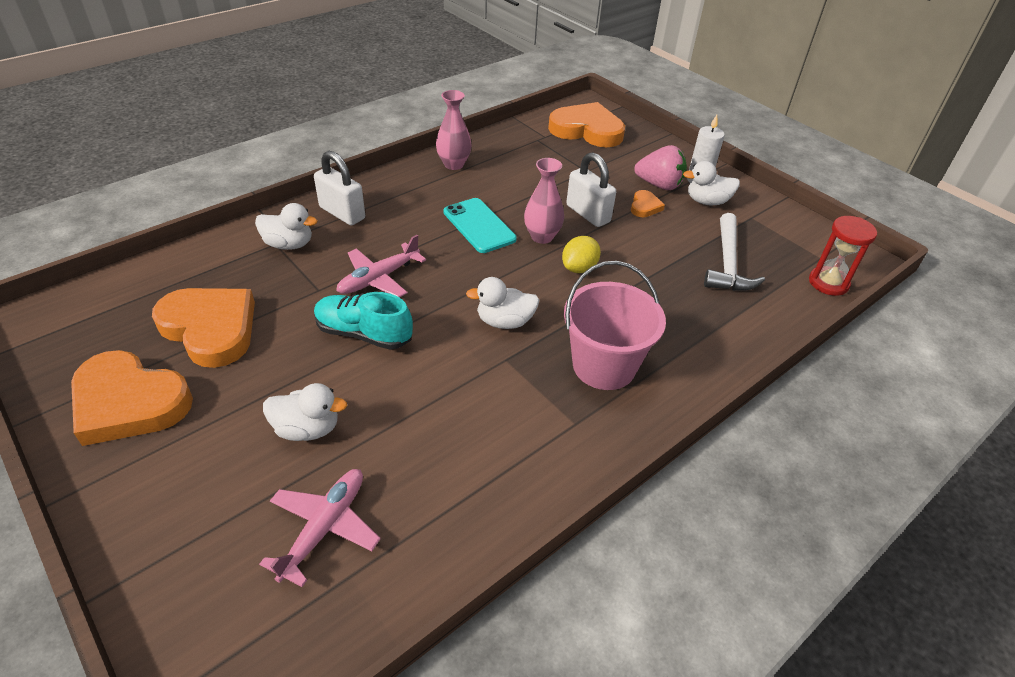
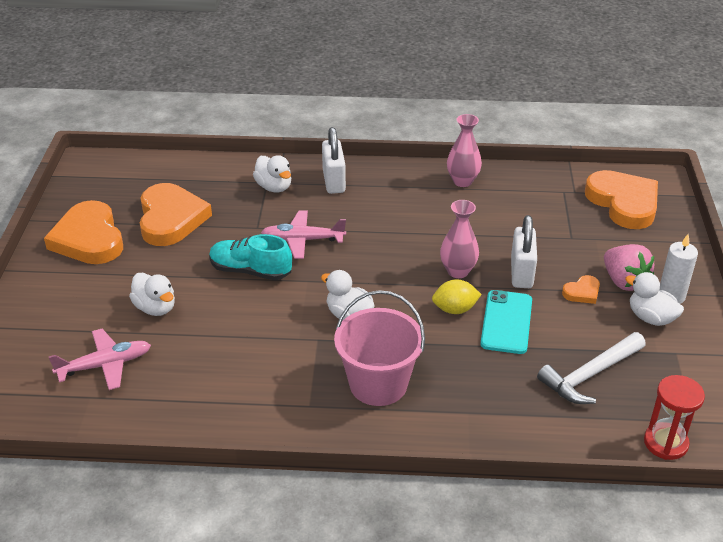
camera: 45 degrees right, 5 degrees down
(364, 334) = (250, 271): turquoise shoe -> turquoise shoe turned 45 degrees counterclockwise
(479, 226) = (420, 238): turquoise phone -> turquoise phone (506, 322)

